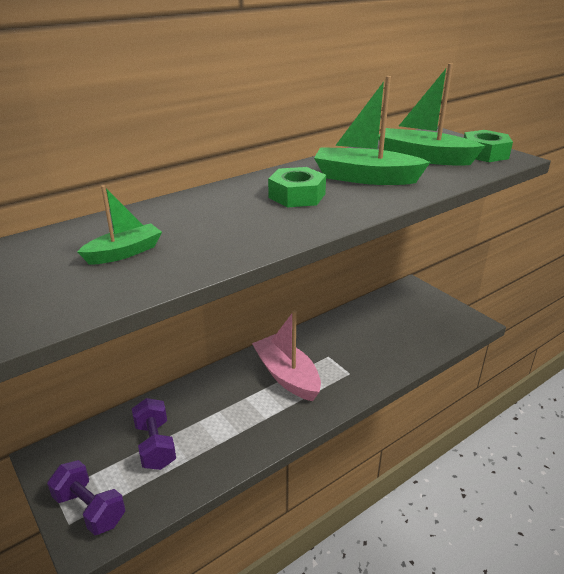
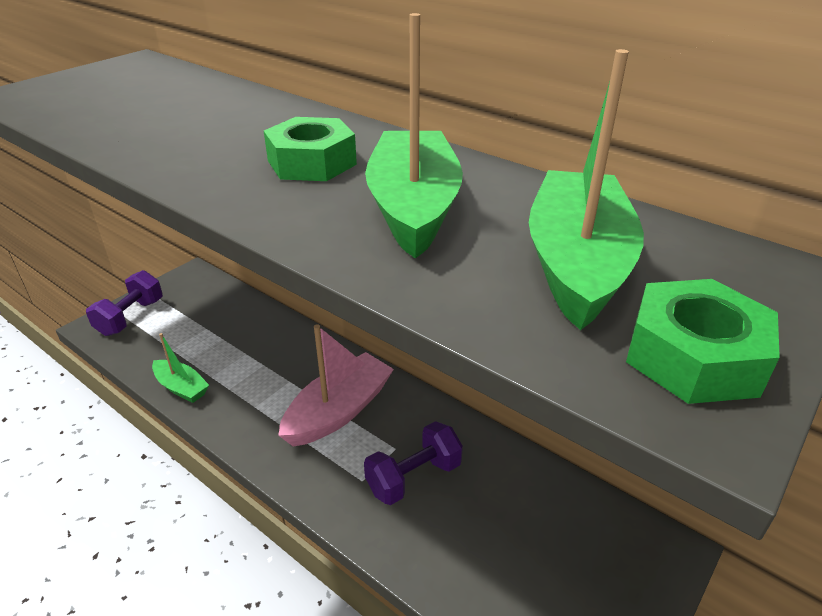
camera: 75 degrees right, 5 degrees up
(124, 253) = (136, 102): green boat -> green boat (181, 387)
(155, 445) = (208, 333): purple dumbbell -> purple dumbbell (413, 477)

